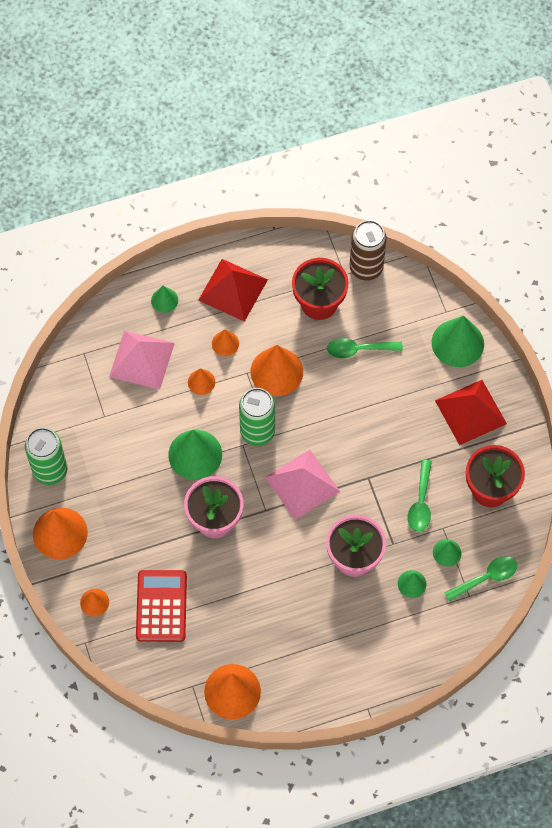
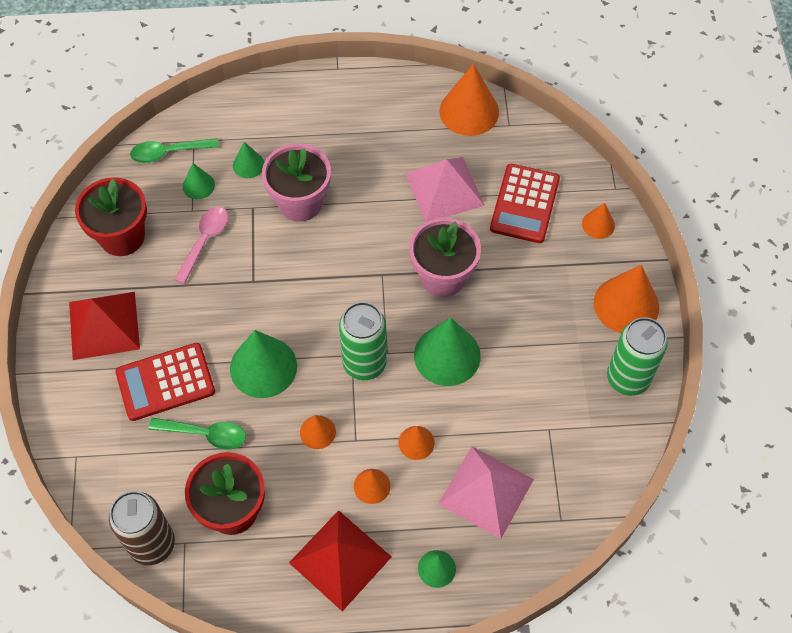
camera: 165 degrees left, 5 degrees down
(276, 371) = (317, 432): orange cone -> orange cone, size x0.52
(302, 484) = (331, 292): pink pyramid -> pink pyramid (444, 189)
(404, 380) = (165, 382): none -> red calculator
(420, 502) = (205, 241): green spoon -> pink spoon
(457, 343) = (80, 412): green cone -> green cone (263, 367)

